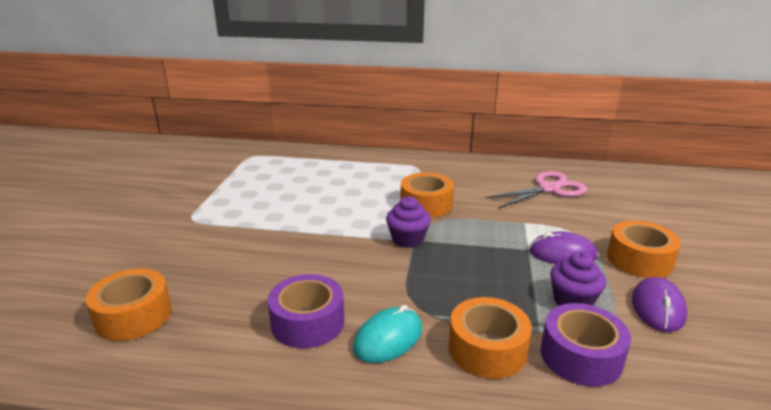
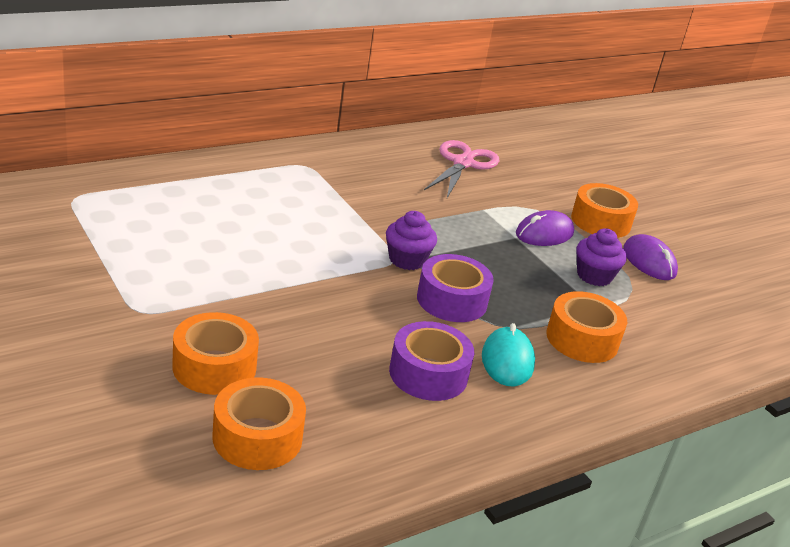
camera: 45 degrees left, 5 degrees up
(426, 204) = (375, 214): orange tape -> orange tape (214, 367)
(581, 356) = (641, 319): purple tape -> purple tape (452, 300)

